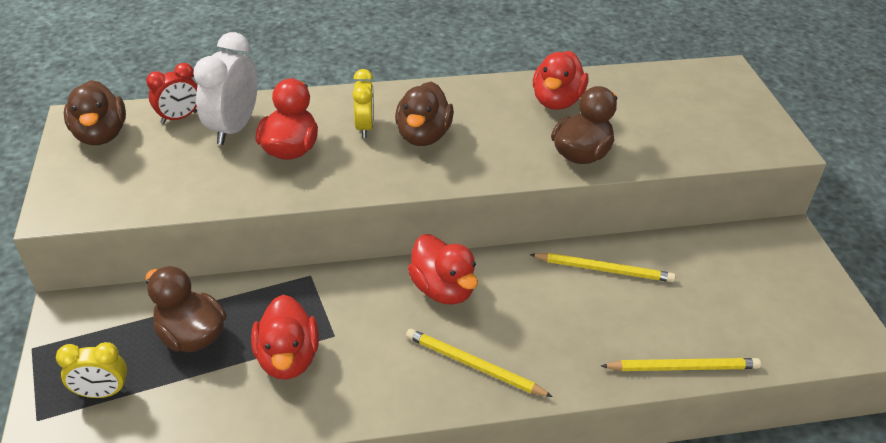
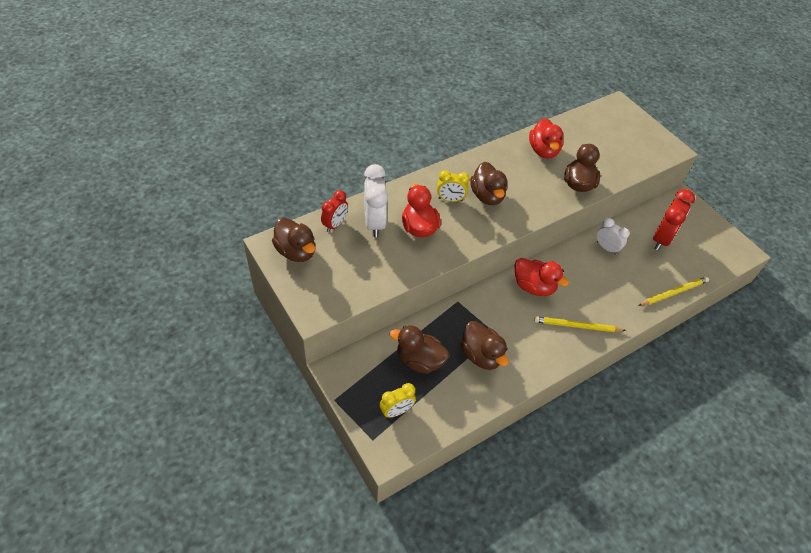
camera: 25 degrees left, 10 degrees up
(288, 358) = (481, 355): red duck -> brown duck
(365, 127) = (450, 200): yellow clock -> yellow clock turned 120 degrees clockwise
(604, 269) = (606, 248): yellow pencil -> white clock
(712, 283) = (661, 239): none -> red clock

